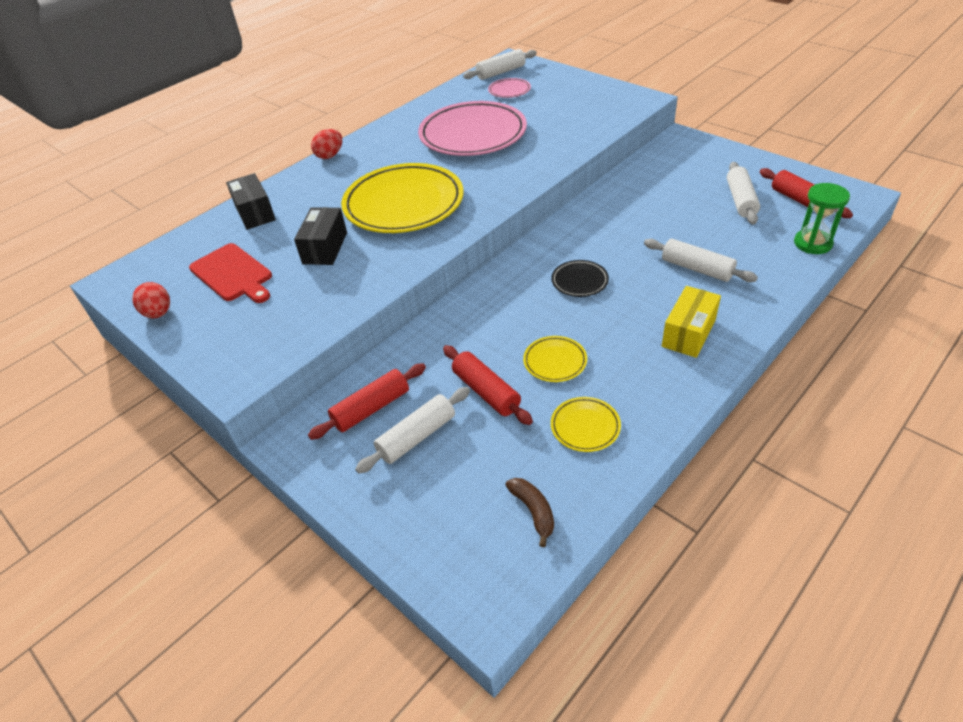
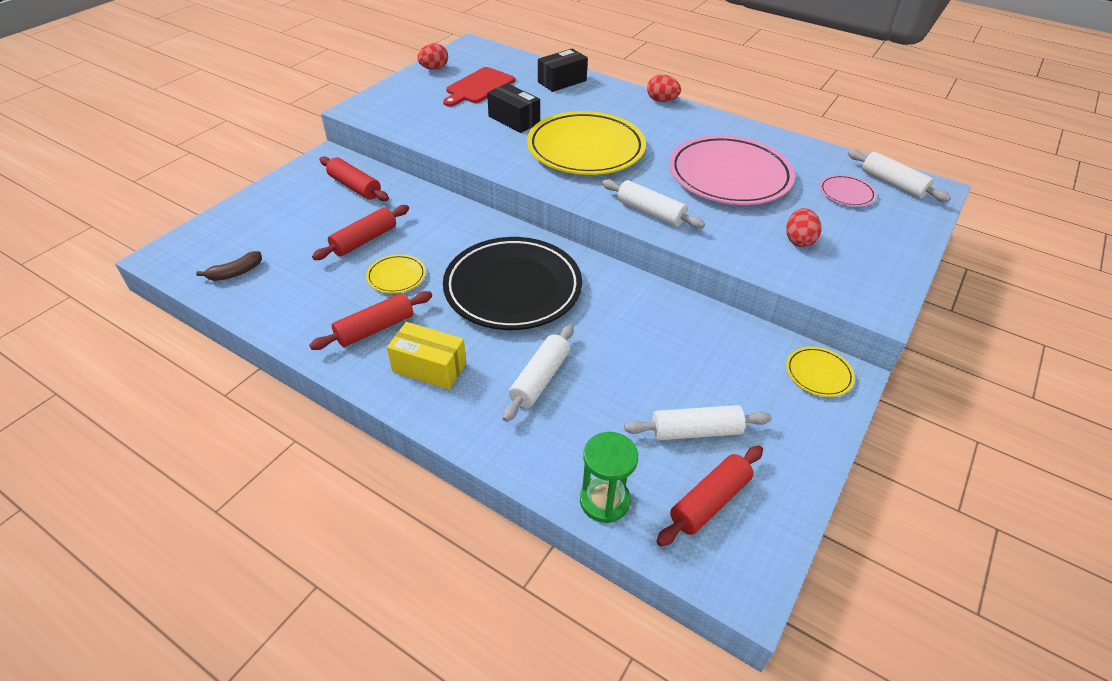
camera: 75 degrees right, 0 degrees up
(325, 248) = (514, 120): black box -> black box turned 45 degrees clockwise
(417, 437) = (322, 211): white rolling pin -> white rolling pin (650, 212)
(566, 116) = (799, 240): none -> red egg
(579, 281) = (513, 288): black plate -> black plate, size x2.32
(585, 426) = (315, 297): yellow plate -> yellow plate (818, 374)
(636, 373) = (375, 328): none -> red rolling pin

